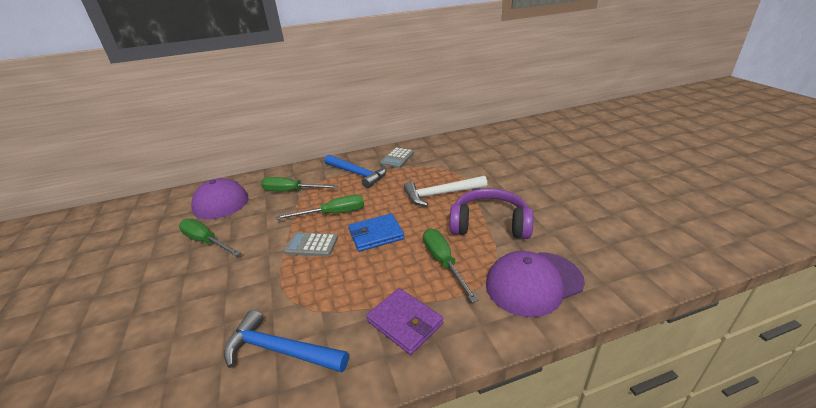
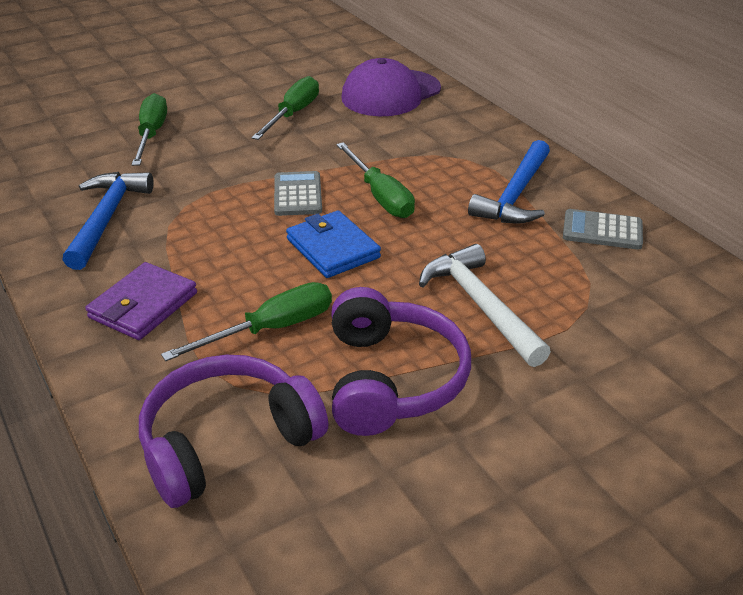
camera: 75 degrees right, 5 degrees up
(291, 191) = (433, 144): green screwdriver -> green screwdriver (151, 134)
(533, 283) = (227, 441): purple cap -> purple headphones

